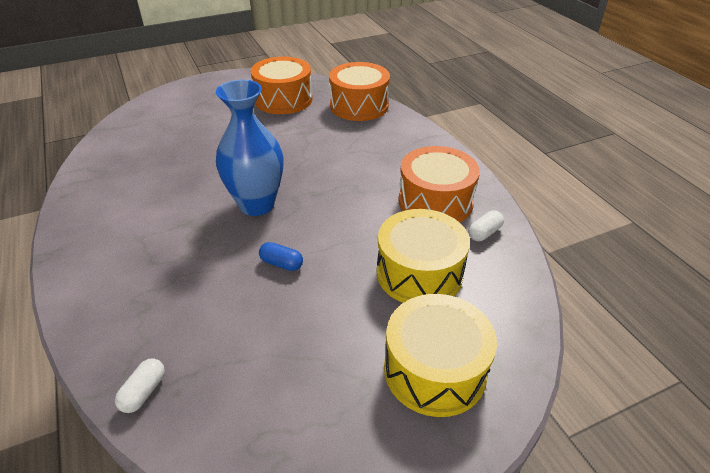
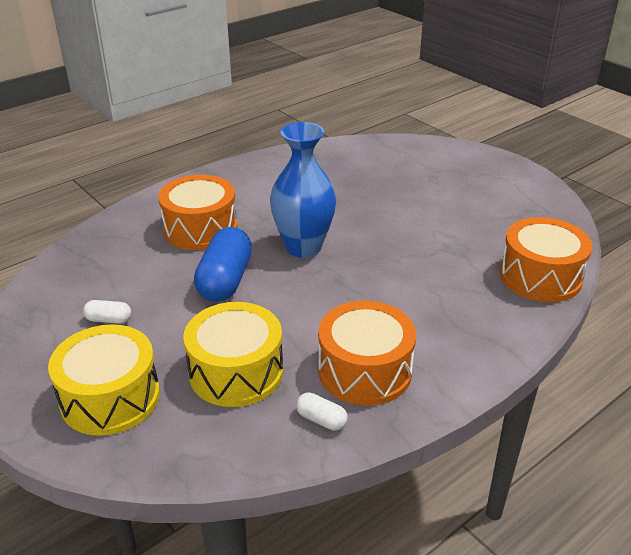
camera: 75 degrees right, 5 degrees down
(144, 392) = (81, 250): white capsule -> white capsule (109, 320)
(281, 264) = (225, 280): blue capsule -> blue capsule, size x2.12
(283, 99) = (508, 219): orange drum -> orange drum (200, 229)

